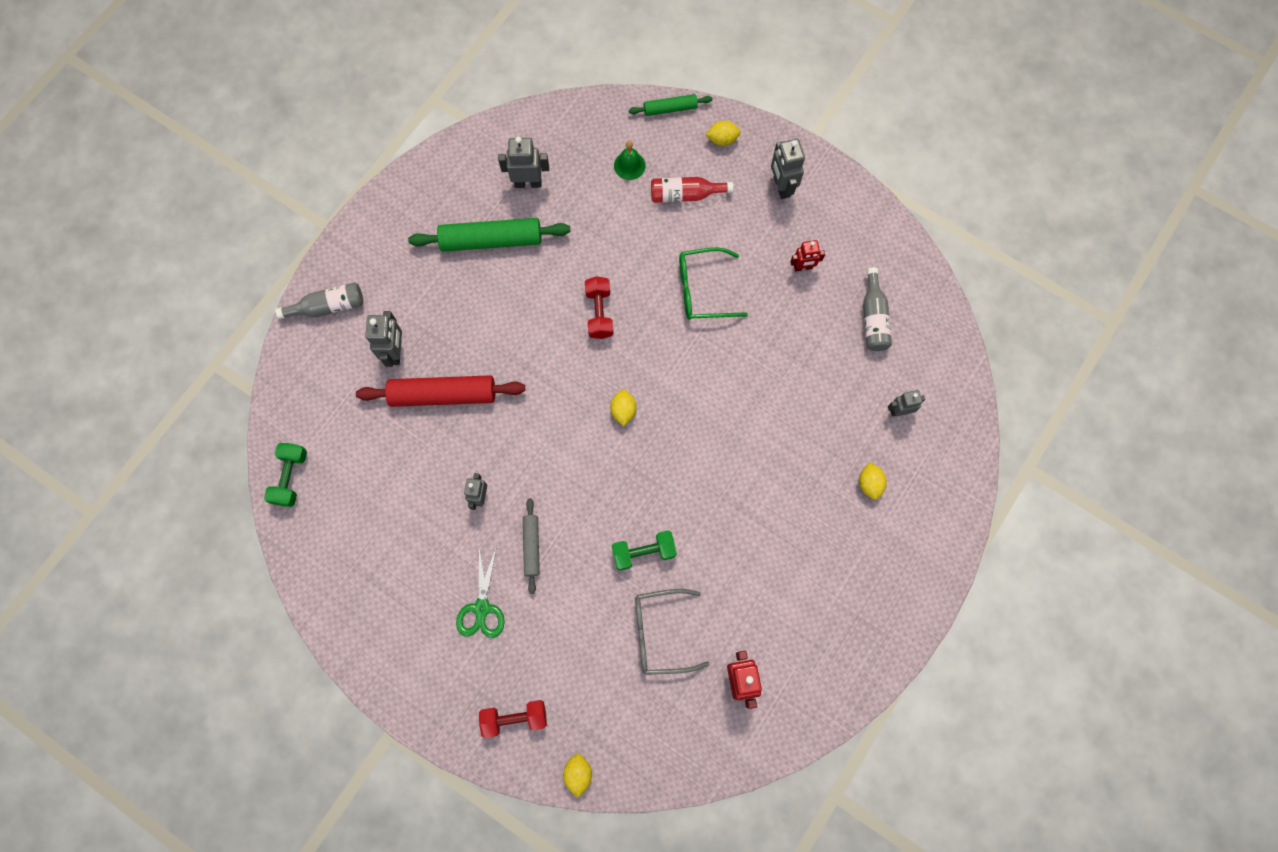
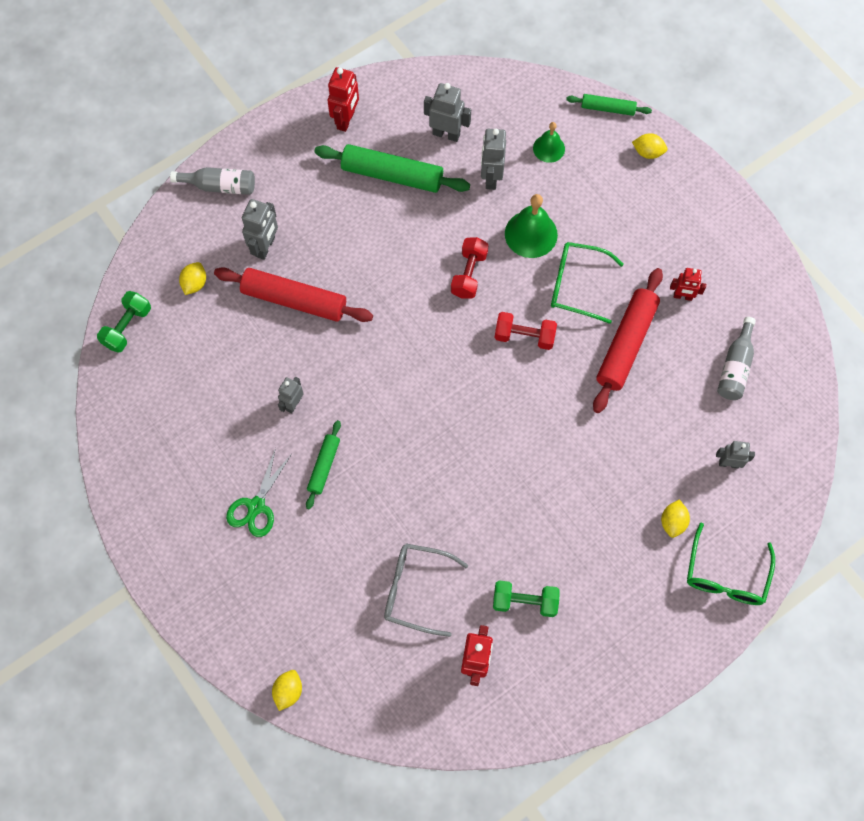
camera: 20 degrees right, 5 degrees down
(427, 200) = (346, 120): none -> red robot
(515, 718) = (248, 618): red dumbbell -> red dumbbell (524, 336)
(532, 546) = (324, 466): grey rolling pin -> green rolling pin
(623, 410) = (458, 371): yellow lemon -> yellow lemon (195, 284)
(643, 254) = (531, 234): none -> green bell
(643, 552) = (428, 509): green dumbbell -> green dumbbell (524, 601)
(685, 195) = (592, 192): red bottle -> none
(768, 330) = (626, 344): none -> red rolling pin
(781, 187) = (689, 214): grey robot -> grey robot (491, 178)
(933, 516) = (725, 575): none -> green glasses

